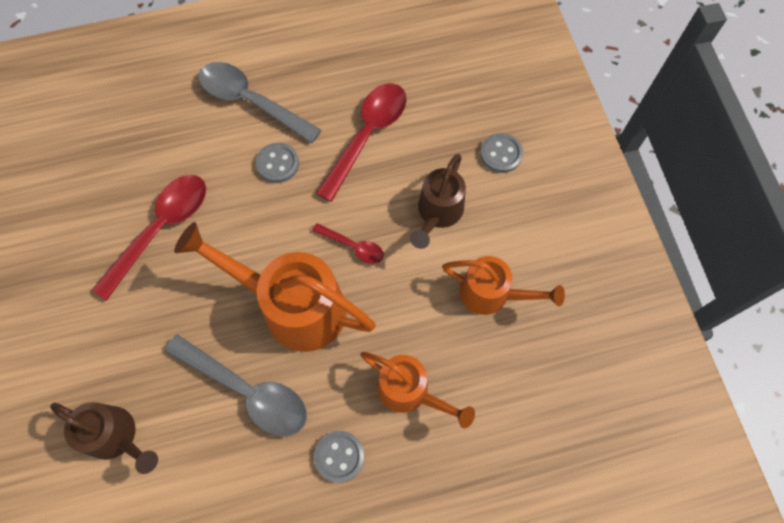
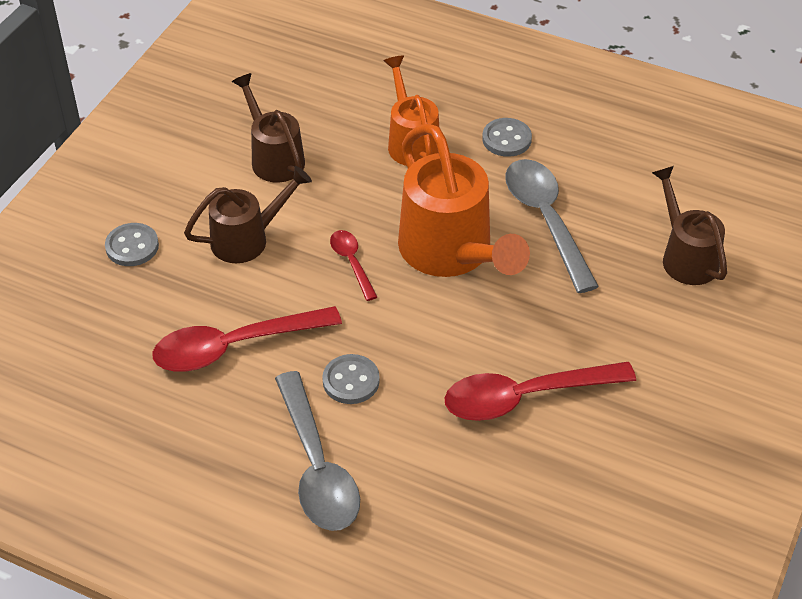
camera: 140 degrees left, 20 degrees down
(492, 294) = (274, 157): orange watering can -> brown watering can

